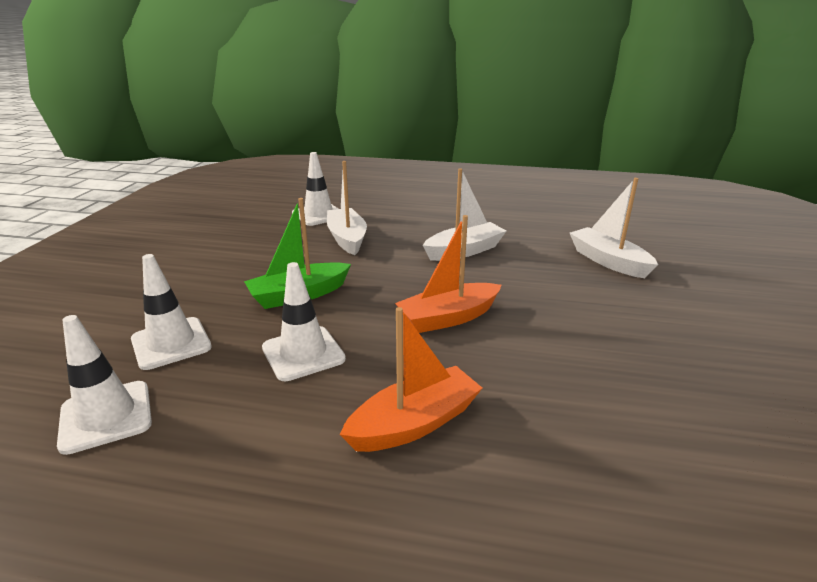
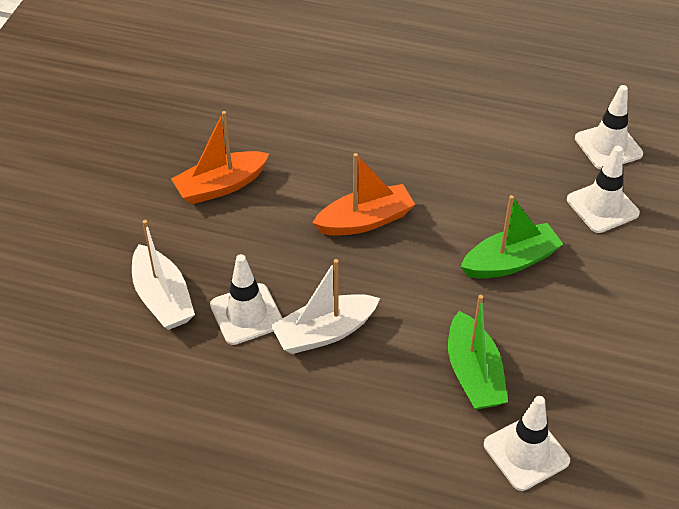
camera: 175 degrees left, 20 degrees up
(303, 353) = (489, 189): white traffic cone -> white traffic cone (246, 314)
(347, 239) = (473, 373): white boat -> green boat
(414, 423) = (404, 129): orange boat -> orange boat (221, 186)

